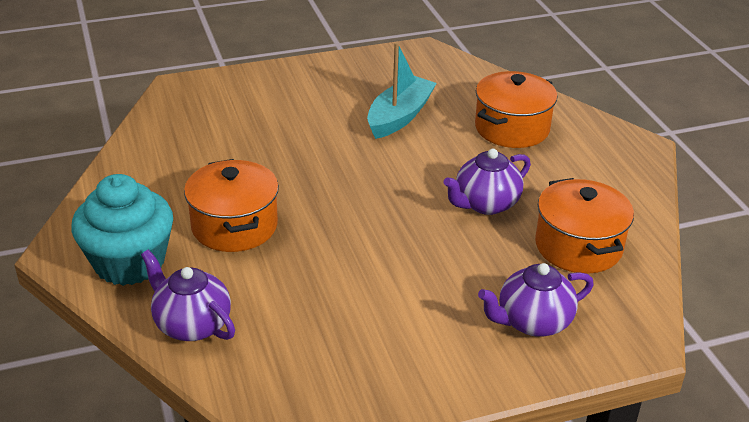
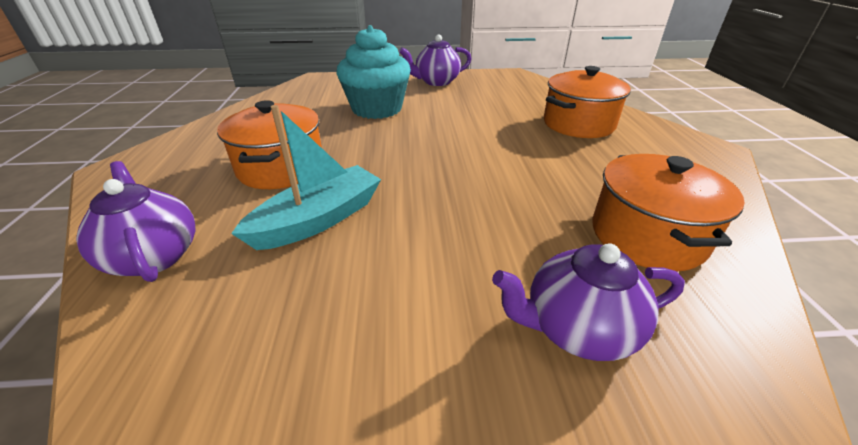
camera: 15 degrees right, 0 degrees up
(129, 263) = (160, 186): turquoise cupcake -> turquoise cupcake (377, 109)
(399, 116) = (477, 108): turquoise boat -> turquoise boat (318, 219)
(485, 204) = (539, 179): purple teapot -> purple teapot (436, 82)

